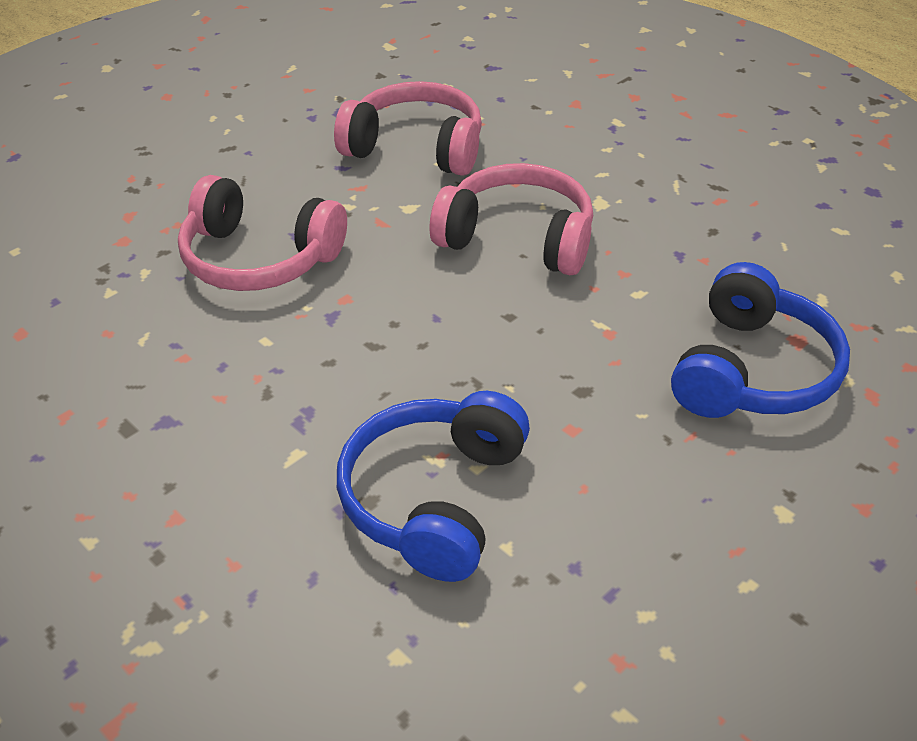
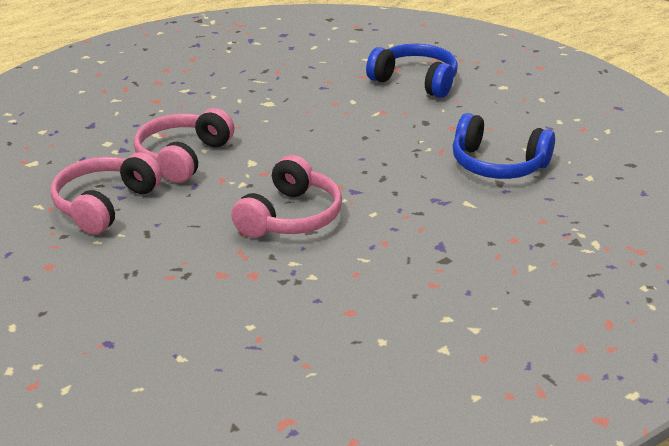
camera: 85 degrees left, 10 degrees down
(518, 238) = (295, 129): pink headphones -> pink headphones (105, 205)

